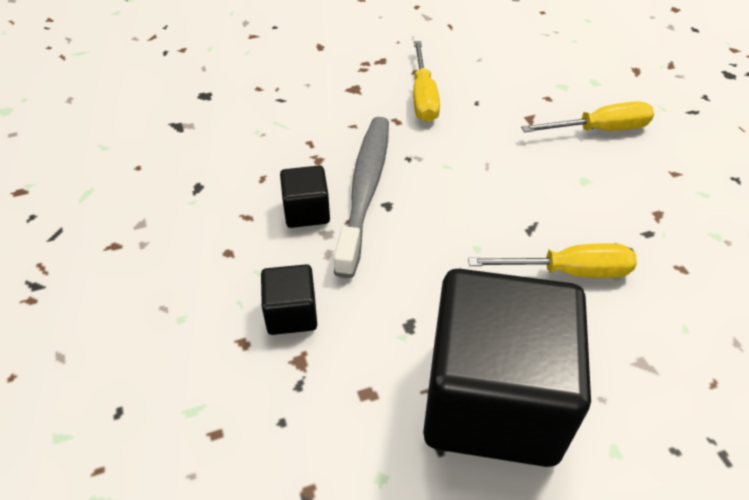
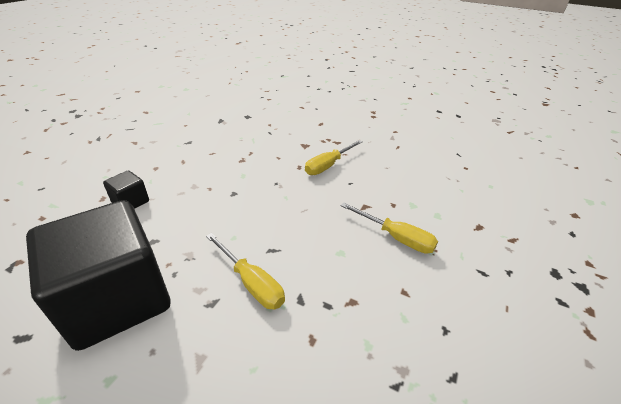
camera: 45 degrees right, 10 degrees down
(306, 212) = (202, 174): black cube -> none
(365, 190) = (236, 182): grey toothbrush -> none

